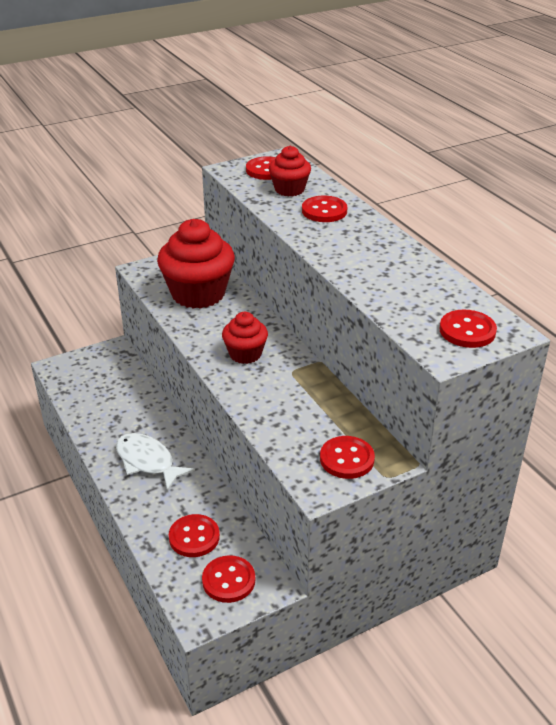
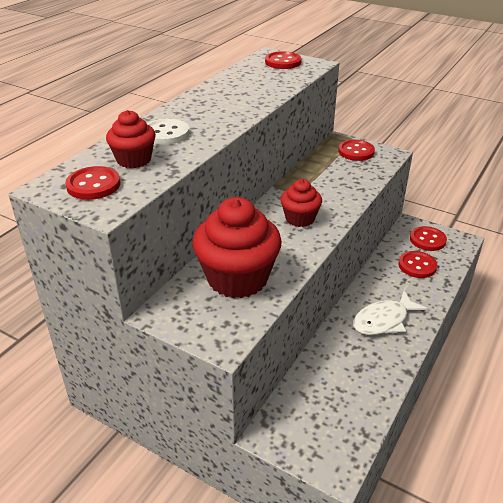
camera: 120 degrees left, 0 degrees up
(147, 461) = (384, 320): white fish -> white fish turned 45 degrees clockwise
(324, 211) = (166, 133): red button -> white button

